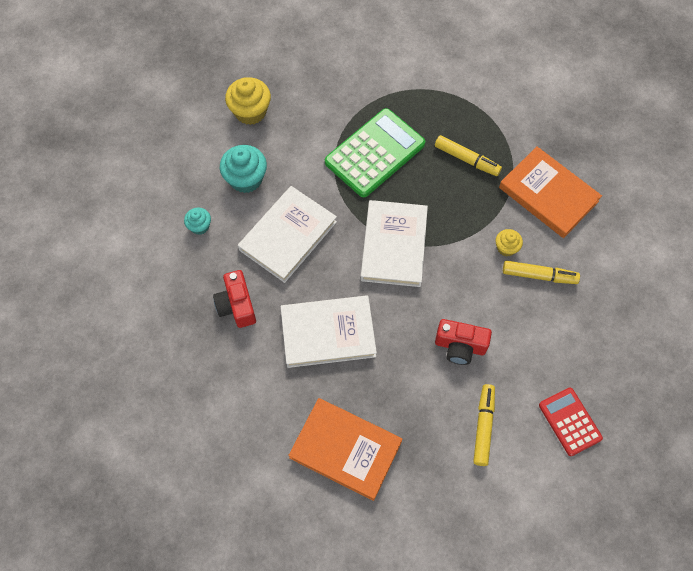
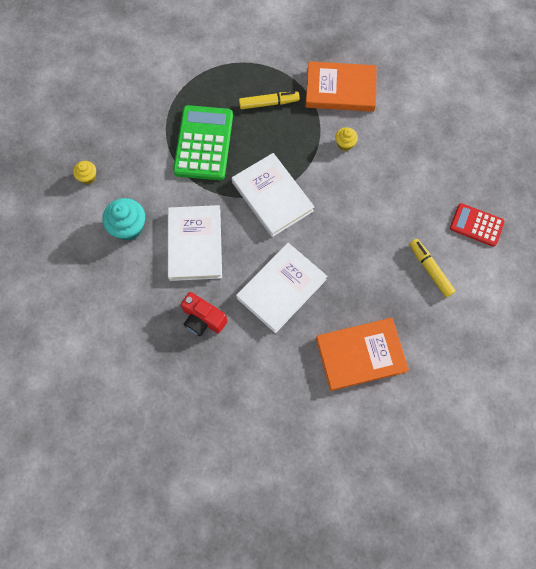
camera: 40 degrees left, 5 degrees up
(199, 226) = (126, 285): turquoise cupcake -> none
(250, 111) = (88, 177): yellow cupcake -> yellow cupcake, size x0.56
(460, 346) = (372, 230): red camera -> none
(539, 275) = (380, 147): yellow marker -> none

